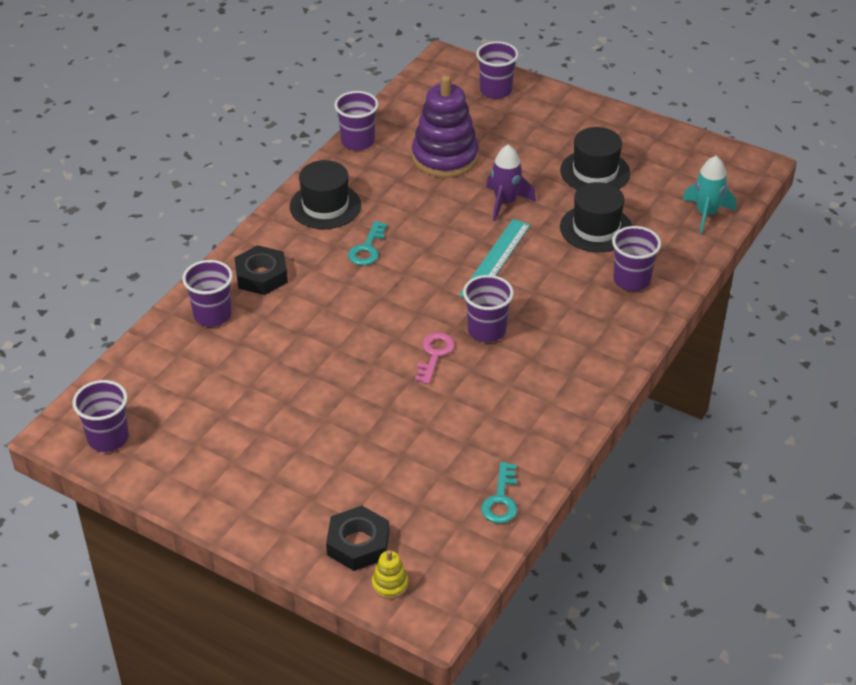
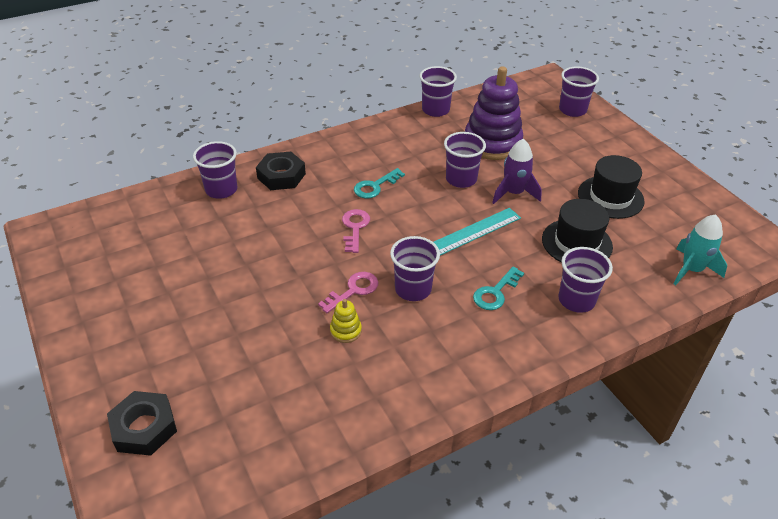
camera: 30 degrees right, 0 degrees up
(108, 438) = (65, 247): purple cup -> purple cup (461, 179)
(325, 206) = (372, 145): black hat -> none
(384, 297) = (355, 228): none -> pink key
(390, 584) = (132, 482): yellow stacking toy -> yellow stacking toy (345, 331)
(501, 499) = (295, 451): turquoise key -> turquoise key (495, 292)

